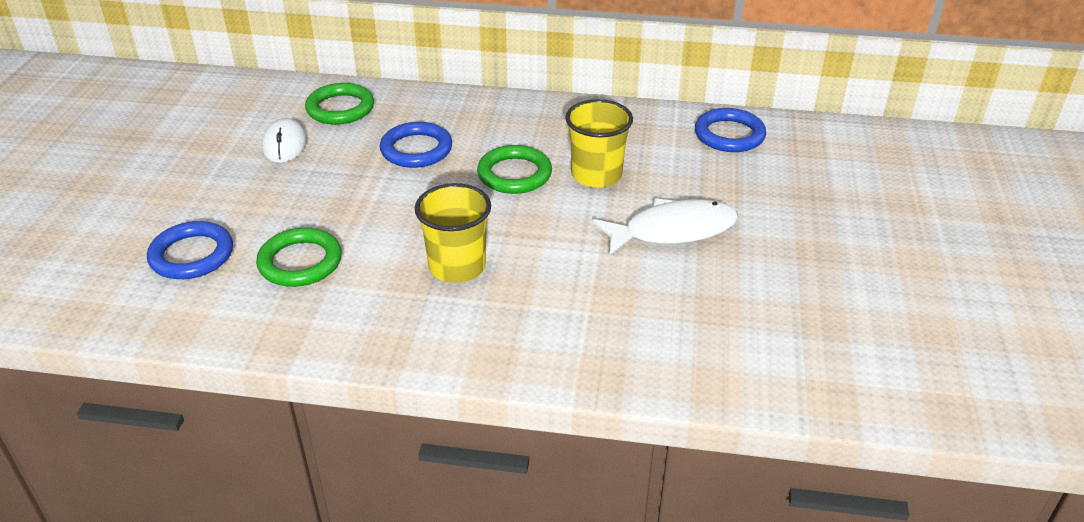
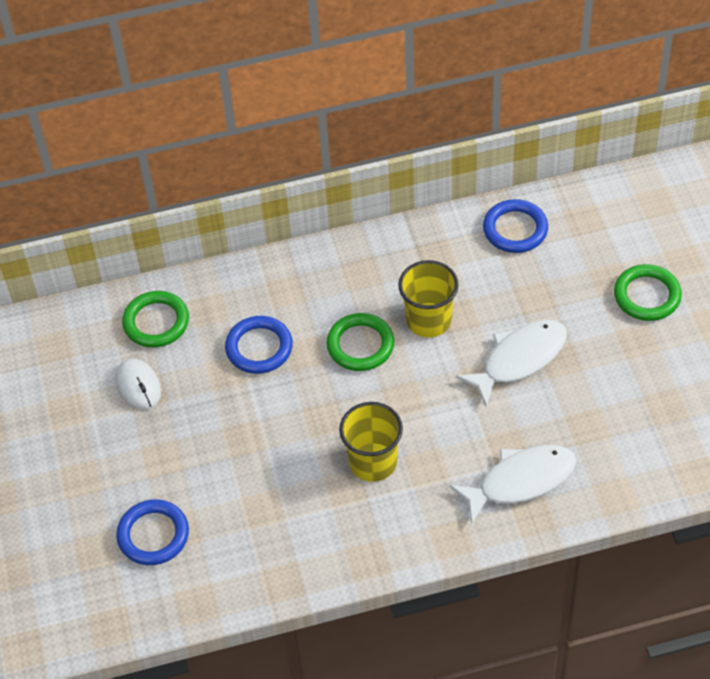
camera: 20 degrees left, 15 degrees up
(300, 262) = (246, 507): green ring -> green ring (647, 296)
(608, 334) = (520, 481): none -> white fish

